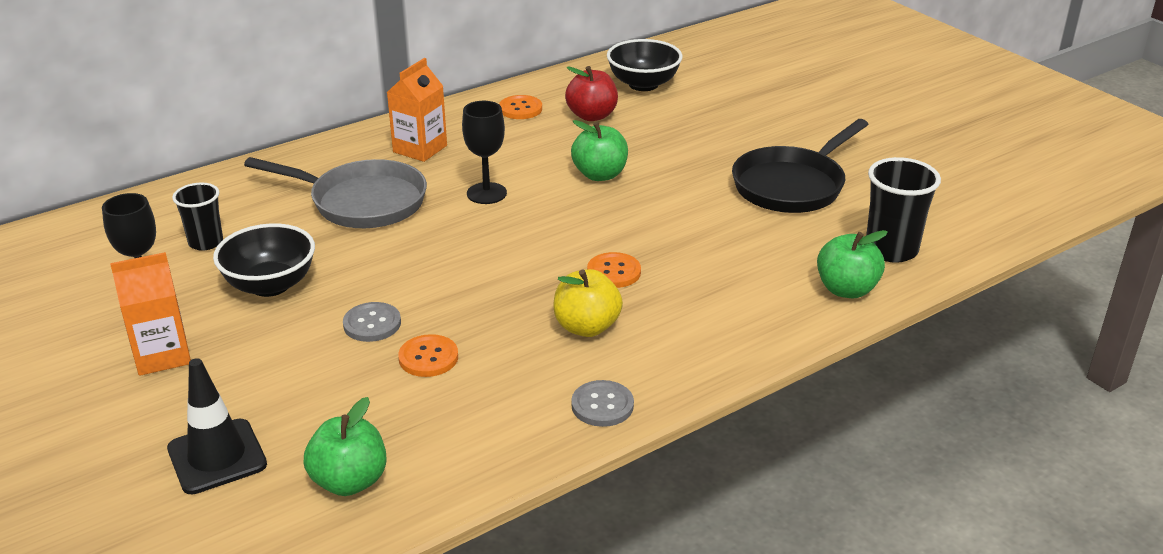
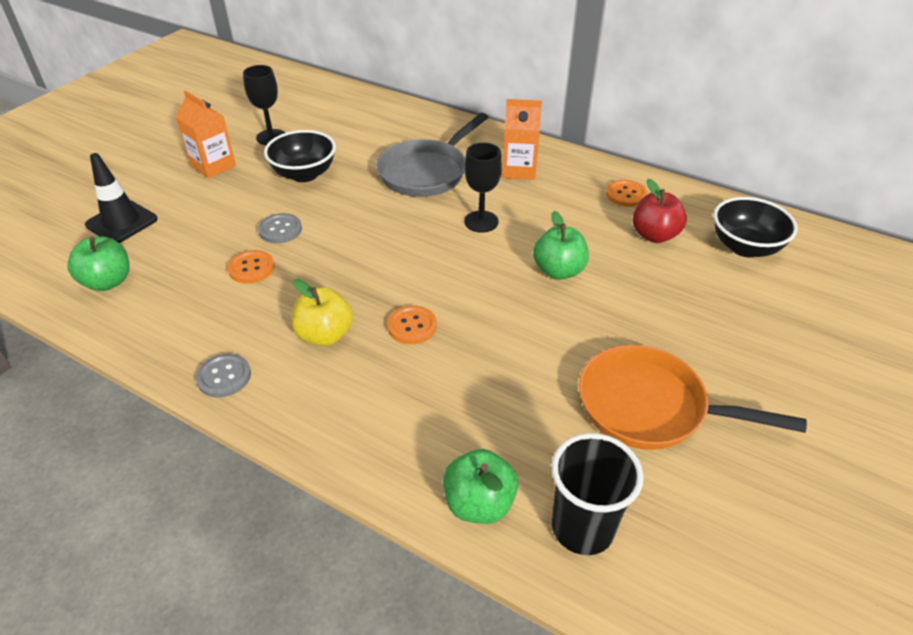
camera: 65 degrees right, 10 degrees up
(206, 242) = (338, 134): black cup -> none
(362, 202) = (426, 172): grey pan -> grey pan turned 45 degrees clockwise
(792, 185) = (650, 406): black pan -> orange pan

